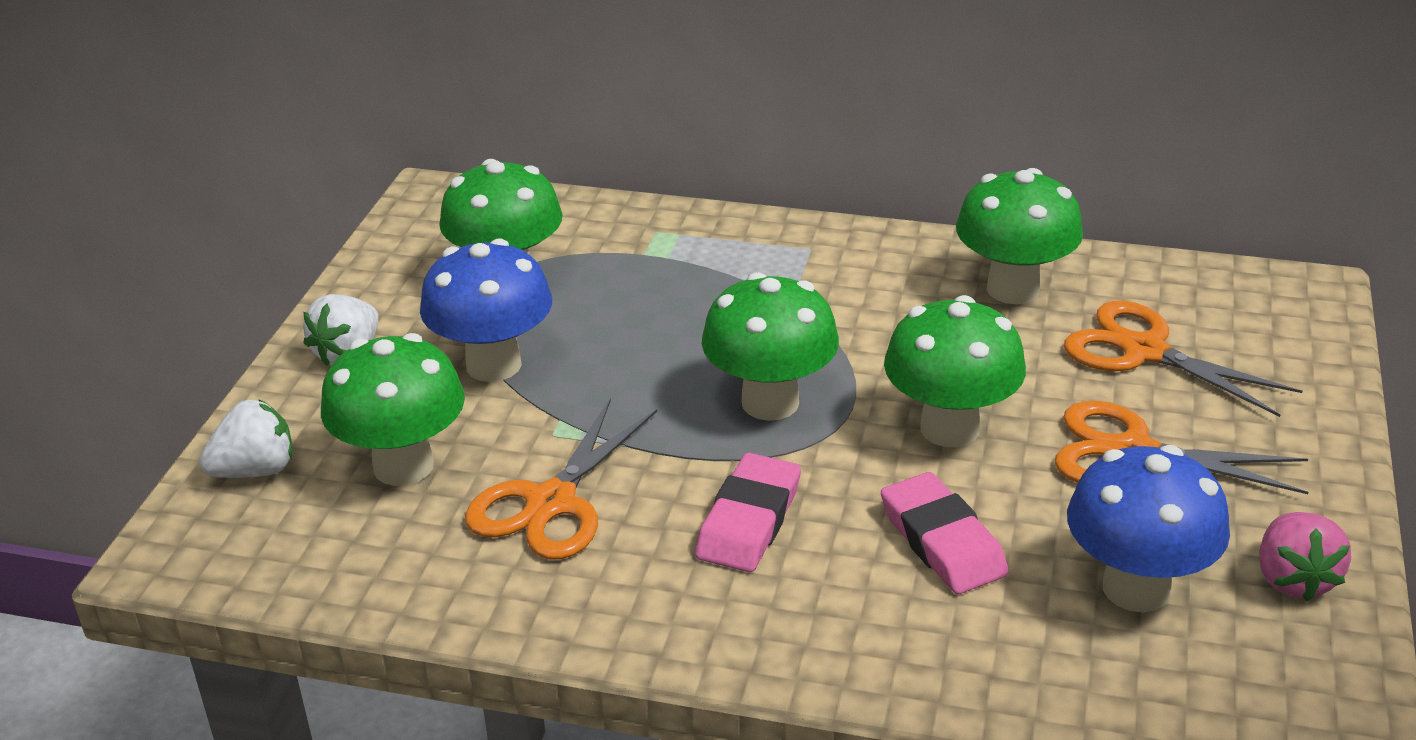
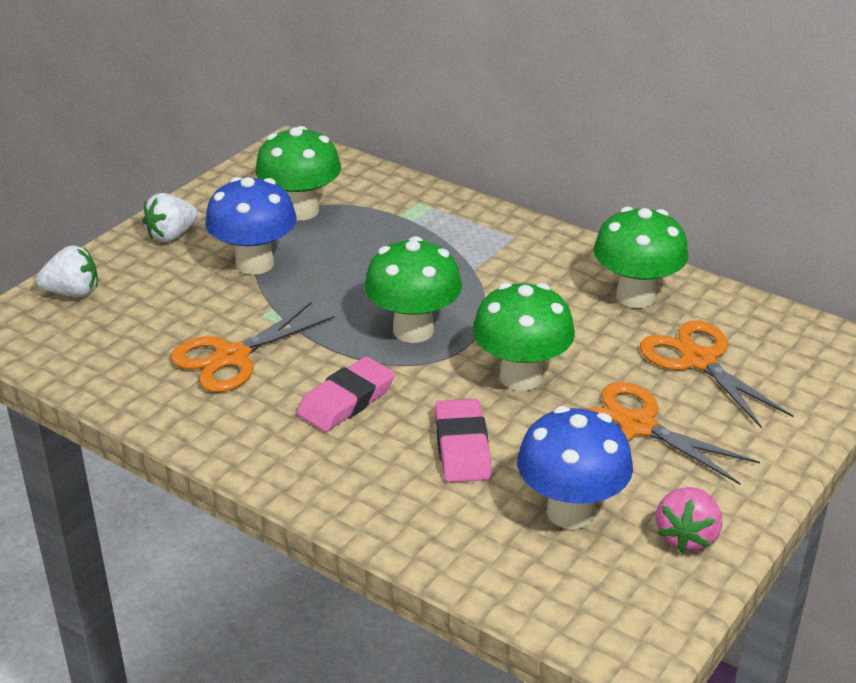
camera: 20 degrees right, 0 degrees up
(403, 466) = (159, 312): green mushroom -> none

